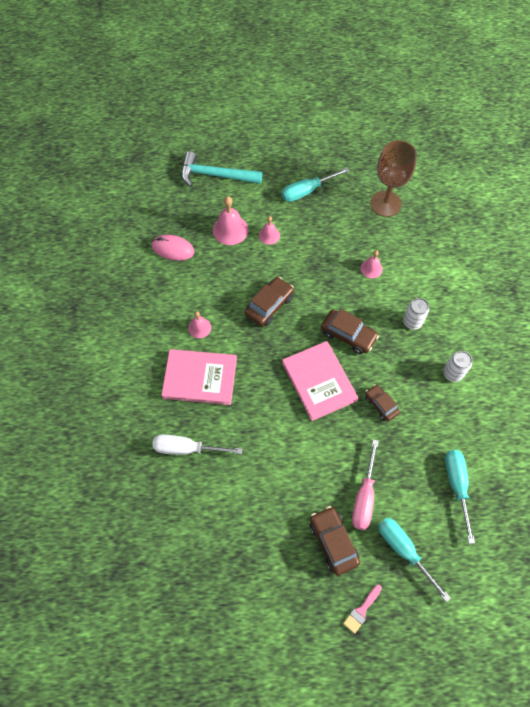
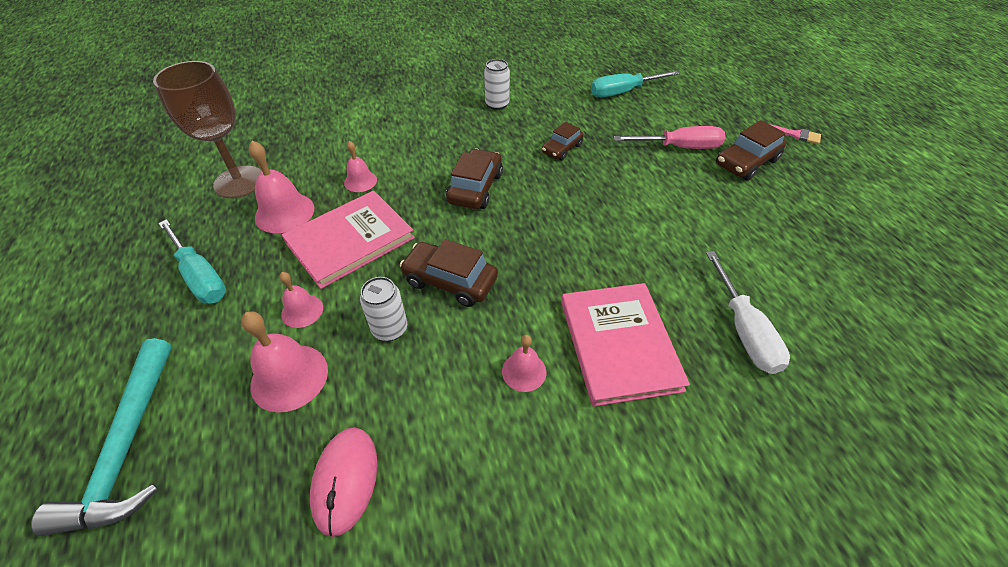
camera: 105 degrees left, 15 degrees down
(319, 381) = (556, 204): pink book -> pink book (350, 240)
(350, 227) = (284, 212): none -> pink bell
(404, 550) = (713, 116): turquoise screwdriver -> none
(412, 322) = (438, 138): white can -> white can (390, 329)

